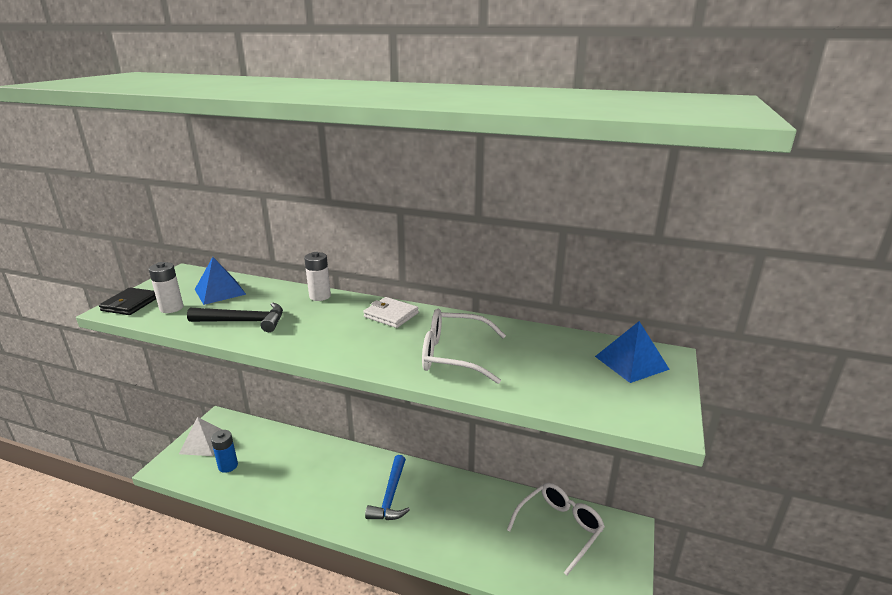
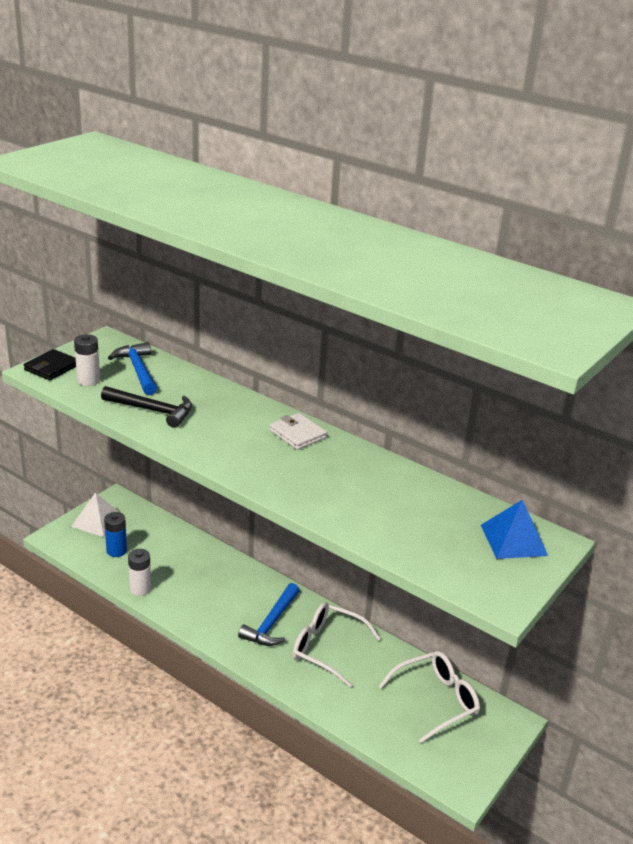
camera: 15 degrees right, 5 degrees up
(220, 291) = (138, 370): blue pyramid -> blue hammer
(320, 296) = (234, 397): white battery -> white battery (140, 589)
(454, 355) = (339, 492): white glasses -> white glasses (327, 648)

